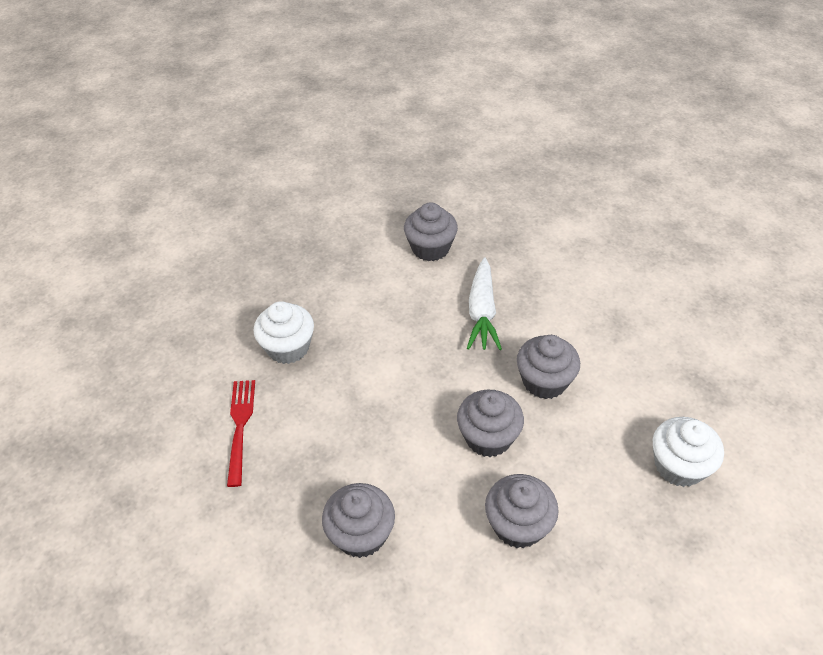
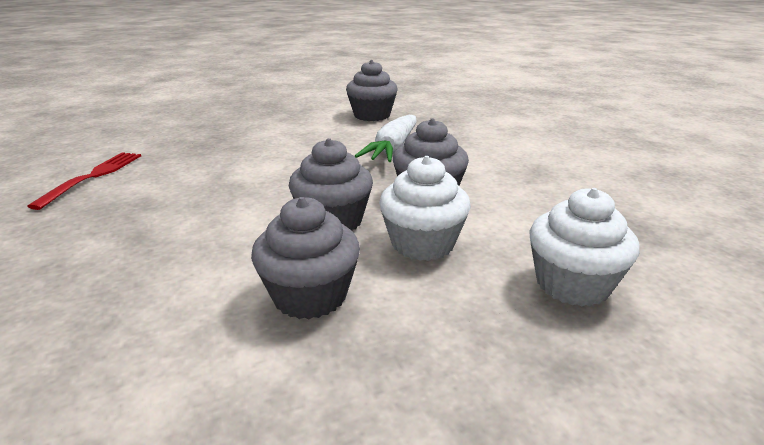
camera: 15 degrees right, 20 degrees down
(288, 347) = (192, 144): white cupcake -> white cupcake (422, 243)
(361, 534) = (113, 266): grey cupcake -> none

